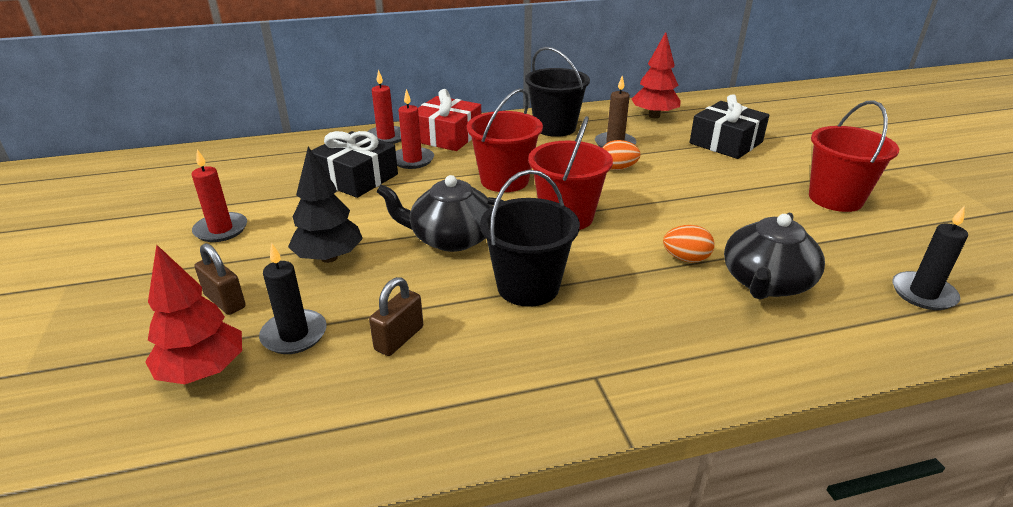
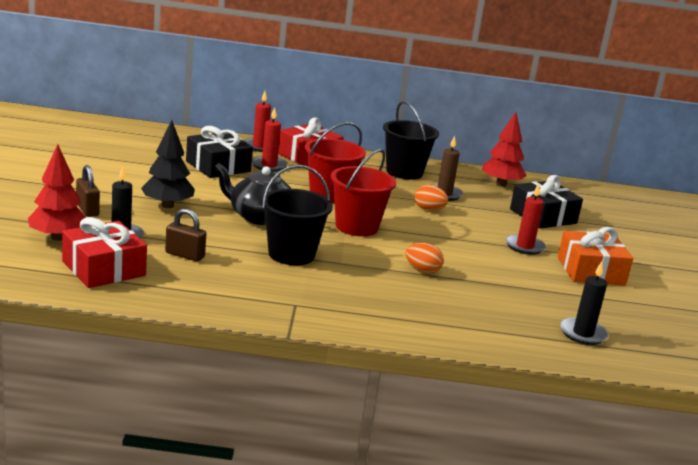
camera: 15 degrees right, 10 degrees down
(221, 230) = (104, 173): red candle -> red candle (524, 246)
(299, 411) = (103, 268): none -> red gift
(399, 338) = (185, 255): brown padlock -> brown padlock turned 60 degrees clockwise
(766, 282) = (468, 297): black teapot -> none
(835, 198) = (590, 271): red bucket -> orange gift

